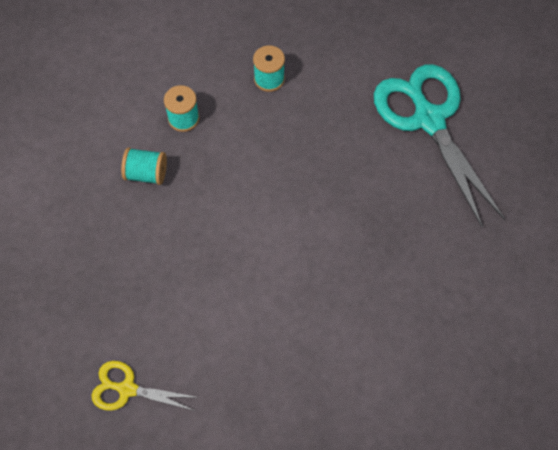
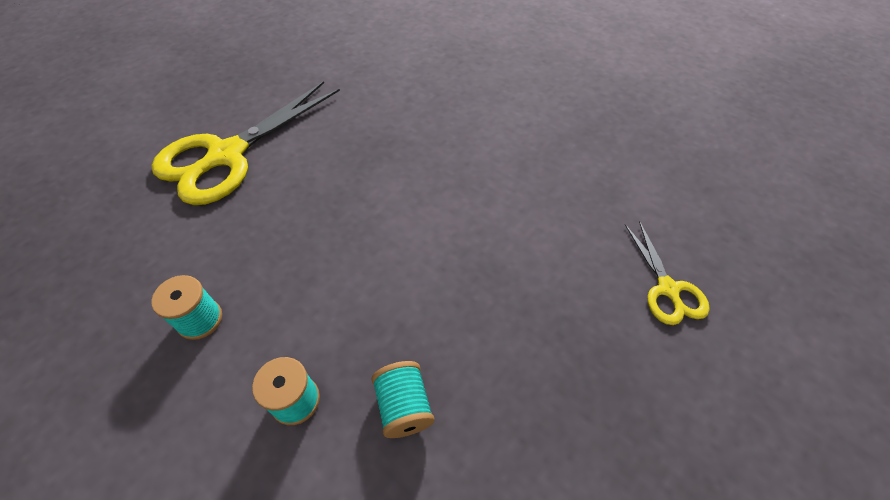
camera: 115 degrees left, 10 degrees down
(429, 119) = (227, 155): turquoise scissors -> yellow scissors

